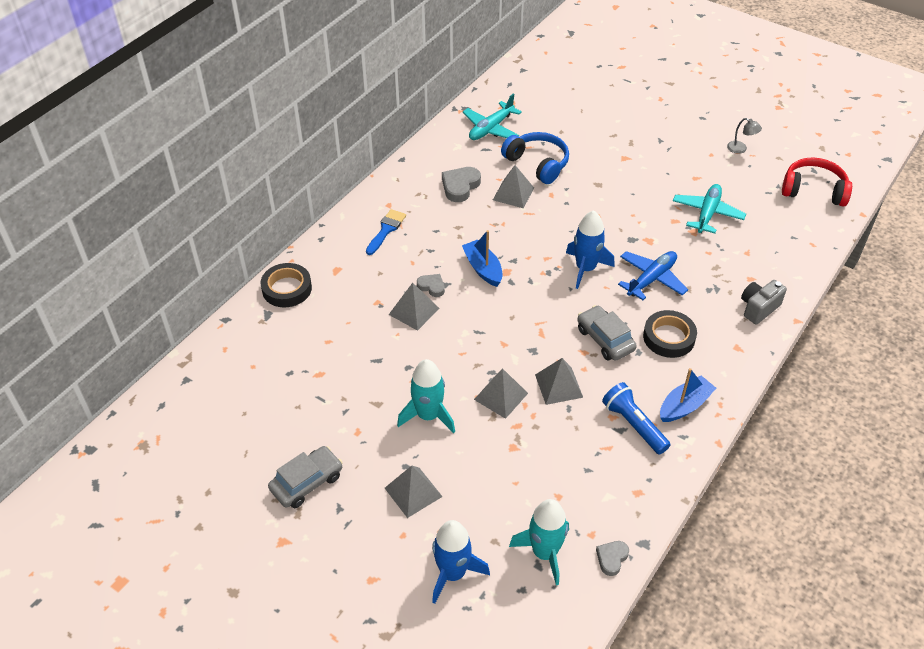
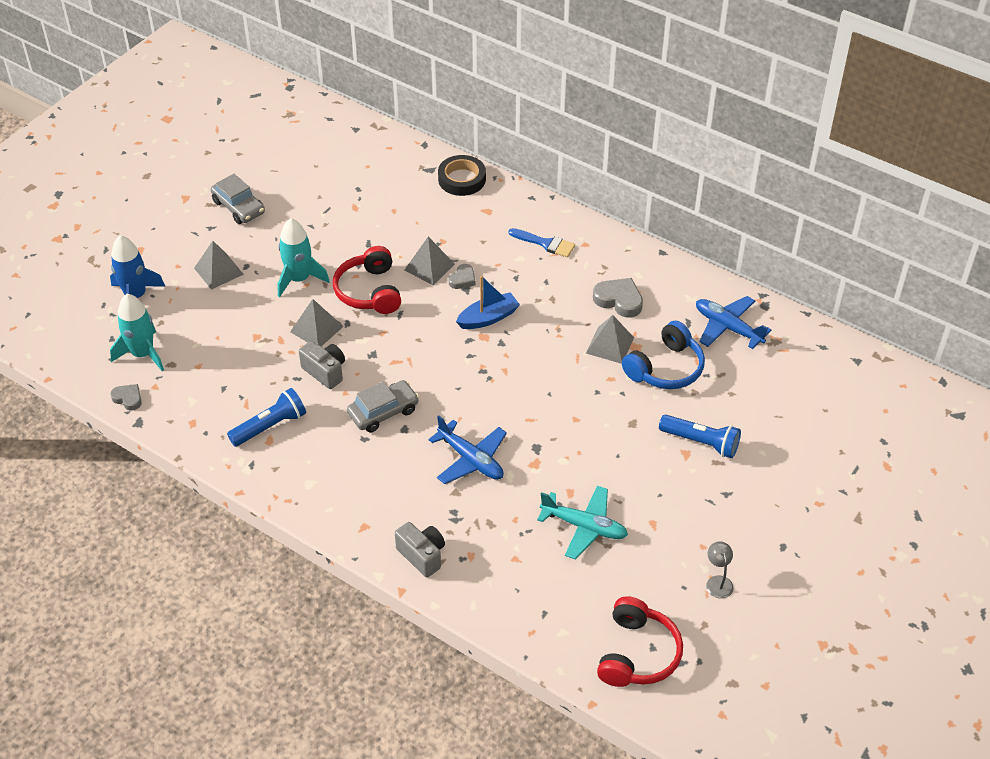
camera: 90 degrees right, 0 degrees up
(447, 356) = (369, 291): none -> red headphones
(491, 128) = (727, 327): turquoise plane -> blue plane
(558, 386) = (325, 372): grey pyramid -> grey camera
(585, 269) = (488, 402): blue rocket -> none
(613, 149) = (701, 442): none -> blue flashlight
(669, 337) = (382, 466): black tape -> none
(684, 406) = (289, 469): blue boat -> none
(740, 149) = (718, 582): grey lamp -> grey lamp turned 135 degrees clockwise

